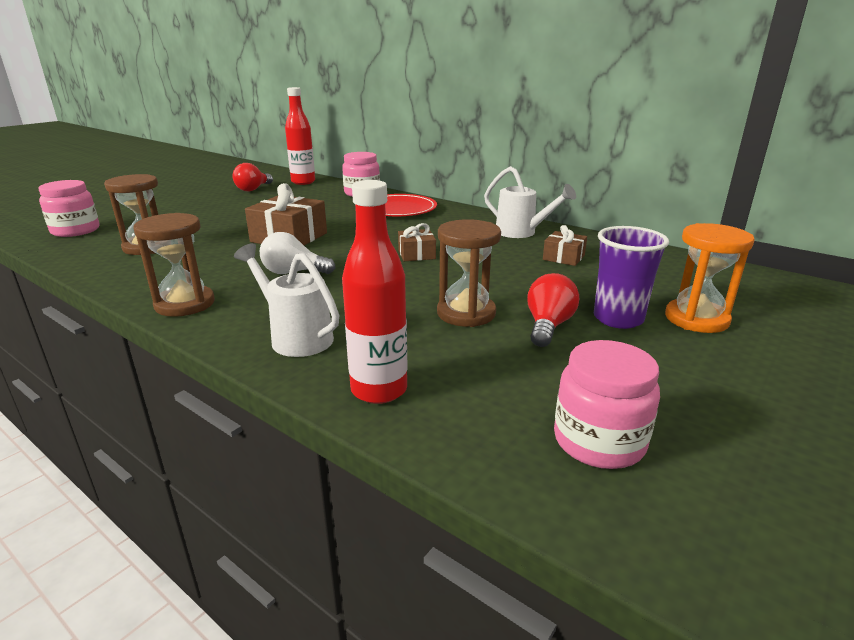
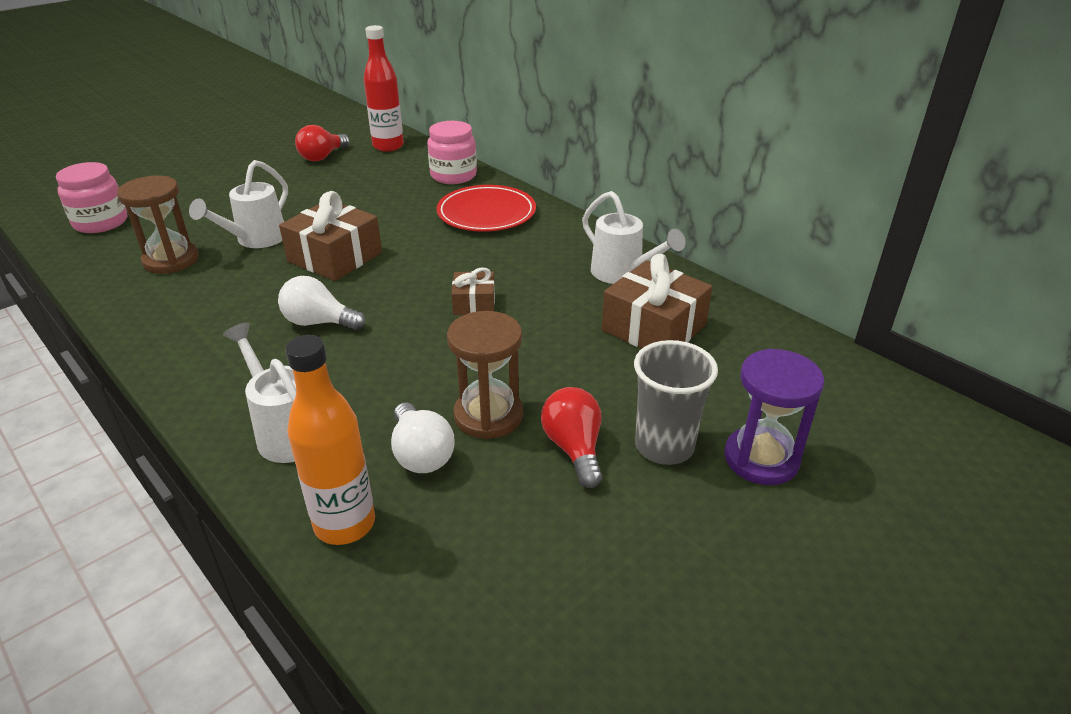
camera: 10 degrees right, 10 degrees up
(185, 304) = (186, 364): brown hourglass -> none
(218, 232) = (256, 240): none -> white watering can
(379, 390) = (345, 524): red bottle -> orange bottle
(423, 340) = (421, 454): none -> white light bulb
(548, 326) = (574, 448): red light bulb -> red light bulb turned 45 degrees counterclockwise
(563, 257) = (653, 328): brown gift -> brown gift, size x1.81
(599, 441) = (542, 631): pink jar -> none
(618, 319) = (664, 446): purple cup -> grey cup
(696, 319) = (761, 459): orange hourglass -> purple hourglass

